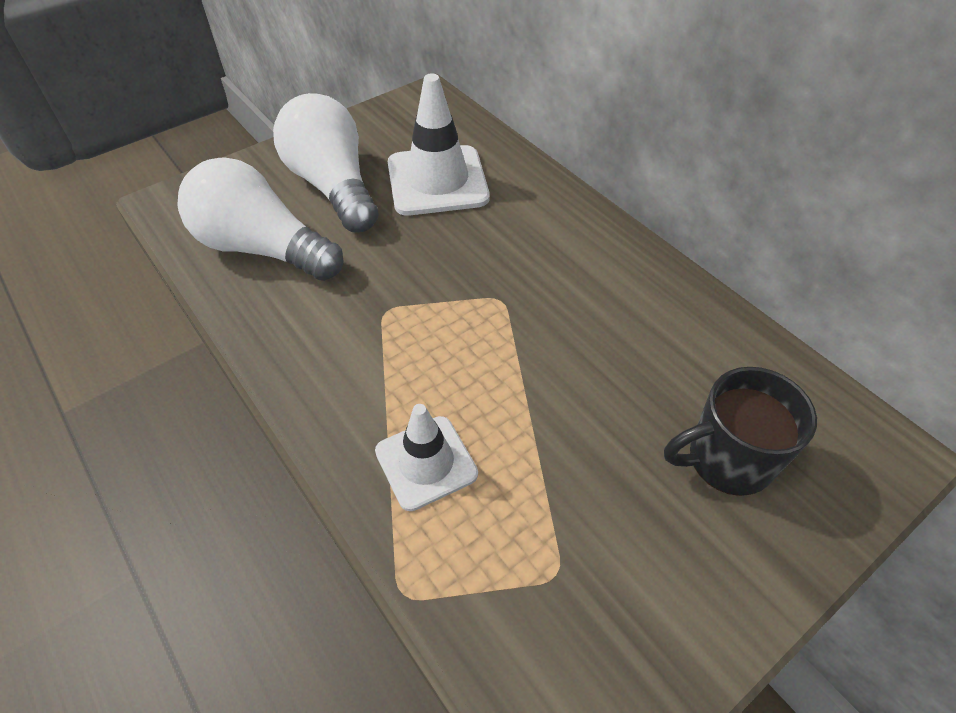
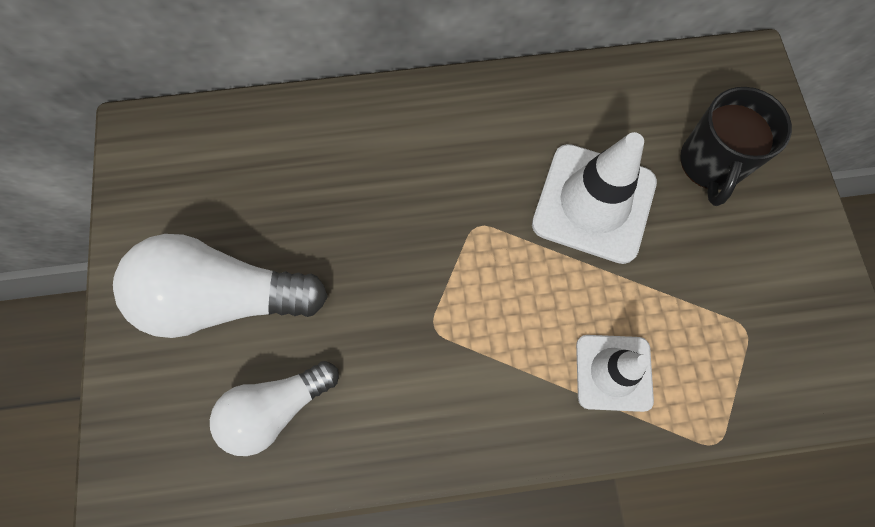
camera: 60 degrees left, 20 degrees up
(262, 248) = (276, 409): white light bulb -> white light bulb, size x0.65
(437, 181) = (286, 196): white traffic cone -> white traffic cone (593, 203)

